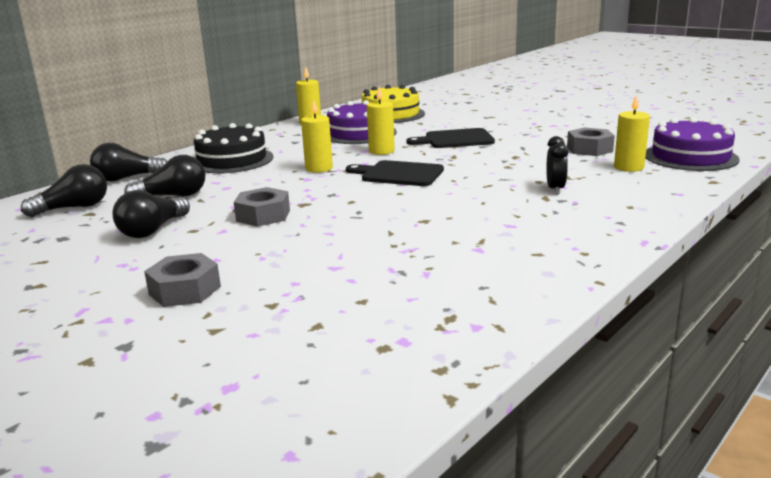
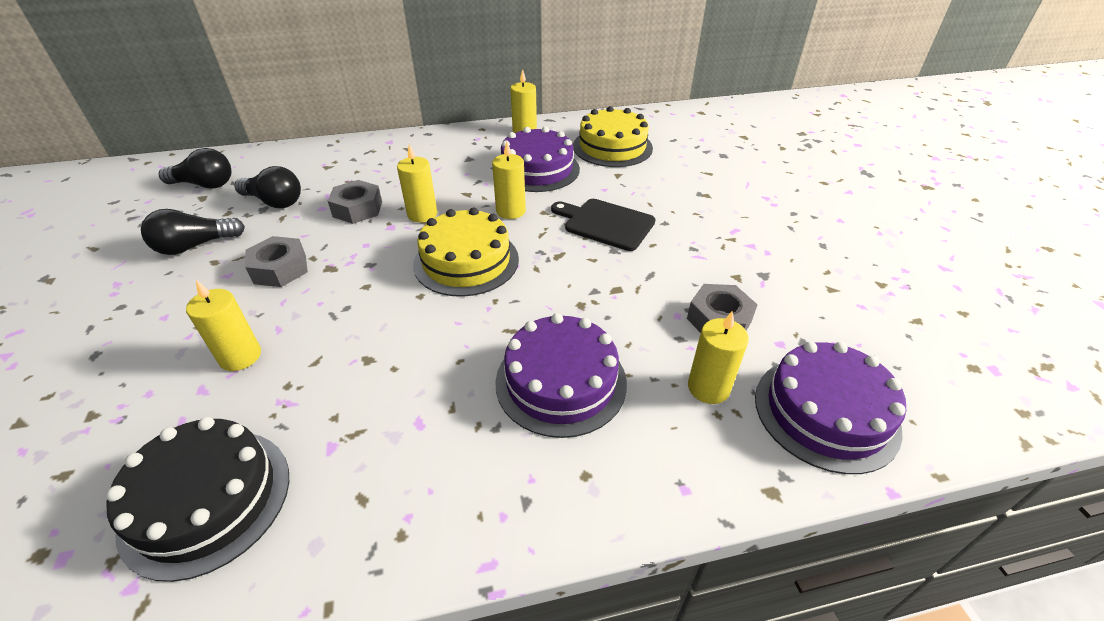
camera: 35 degrees right, 20 degrees up
(127, 178) = (288, 159): black light bulb -> none
(185, 290) = (87, 349): grey nut -> grey nut (357, 209)
(232, 160) = (385, 166): black cake -> black cake (206, 500)
(329, 249) = (240, 356): none -> yellow candle
(399, 174) = (466, 261): black cutting board -> yellow cake
(555, 189) = (561, 382): black clock -> purple cake

